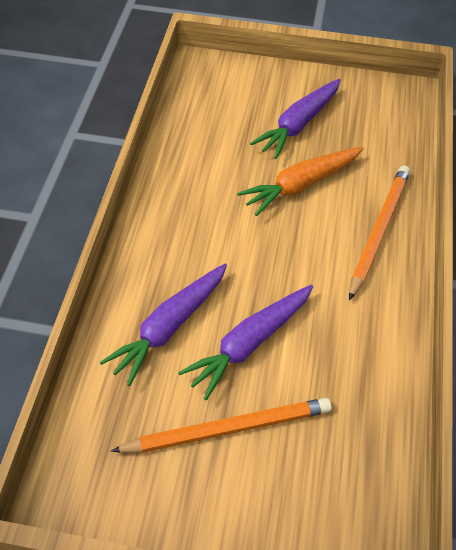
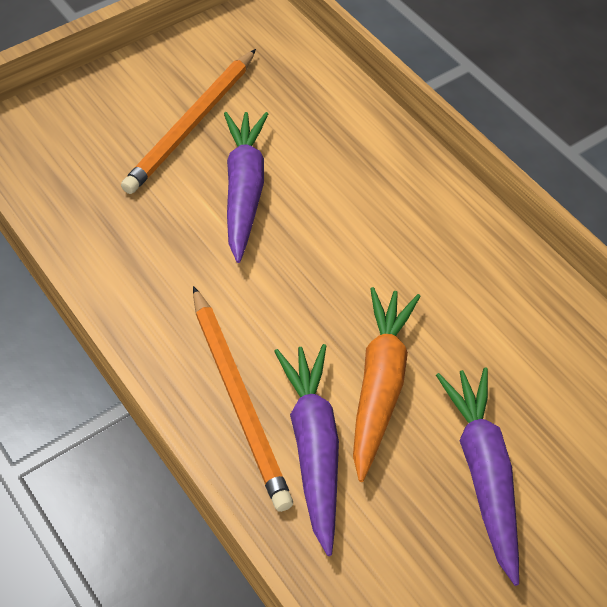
camera: 135 degrees right, 0 degrees up
(169, 327) = (324, 152): purple carrot -> purple carrot (314, 448)

